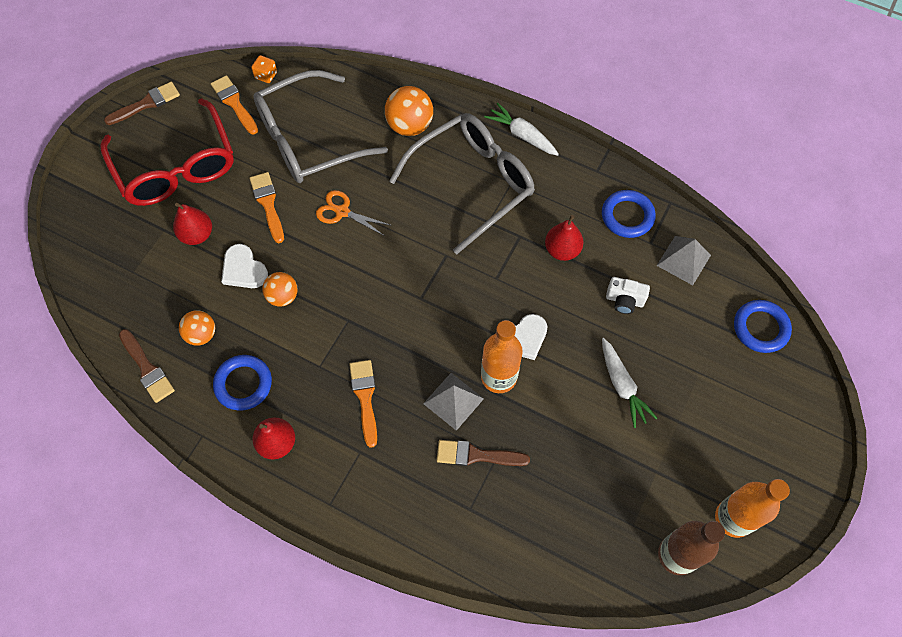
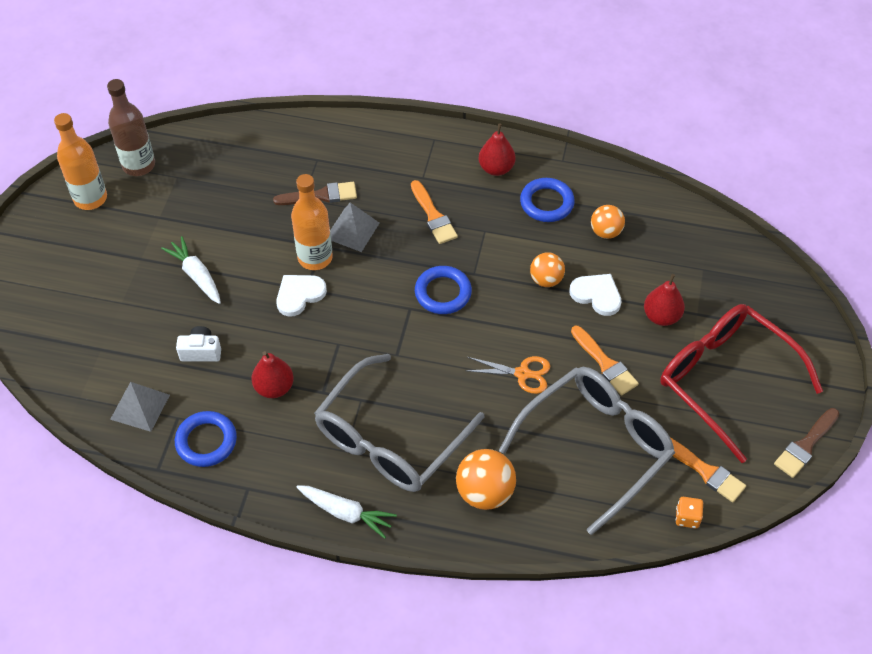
camera: 165 degrees right, 10 degrees down
(147, 369) = (638, 196): brown brush -> none
(760, 328) = (58, 356): blue ring -> blue ring (443, 293)

